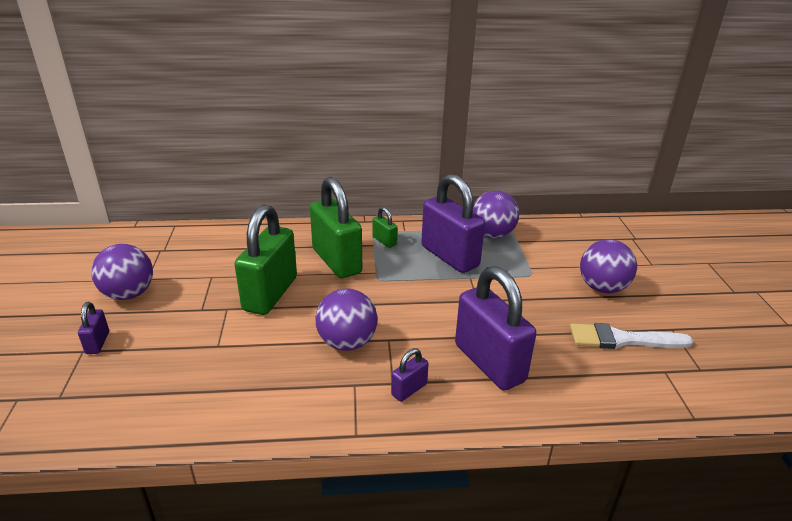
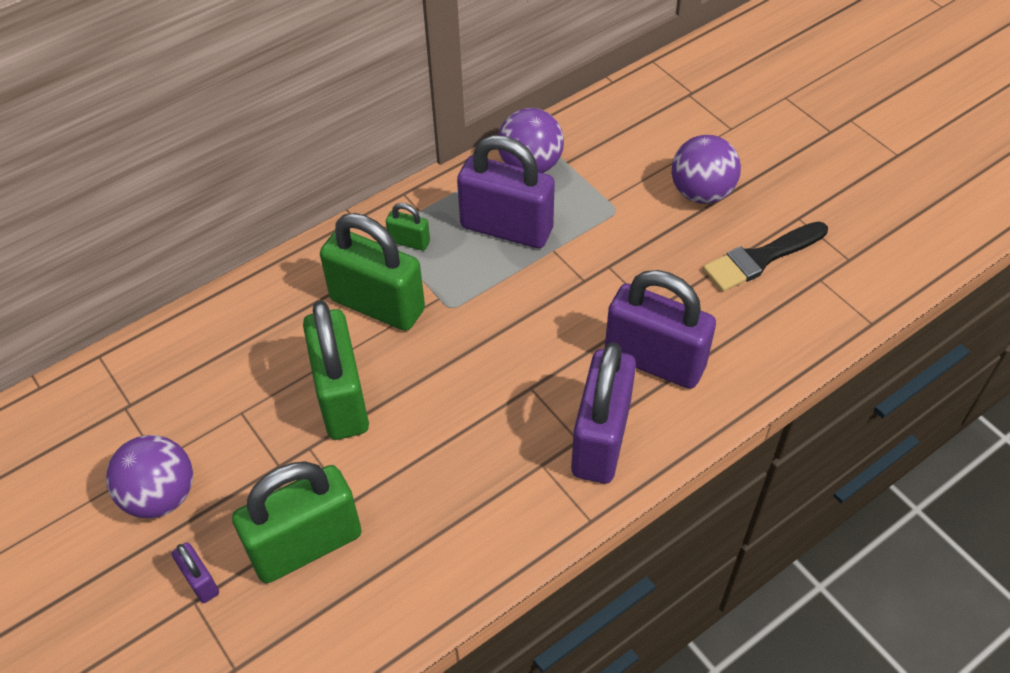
camera: 30 degrees left, 20 degrees up
(170, 354) = (306, 545): none -> green padlock
(347, 342) = (490, 417): purple ball -> none
(409, 389) = (601, 439): purple padlock -> purple padlock, size x2.25
(622, 339) = (761, 258): white brush -> black brush

